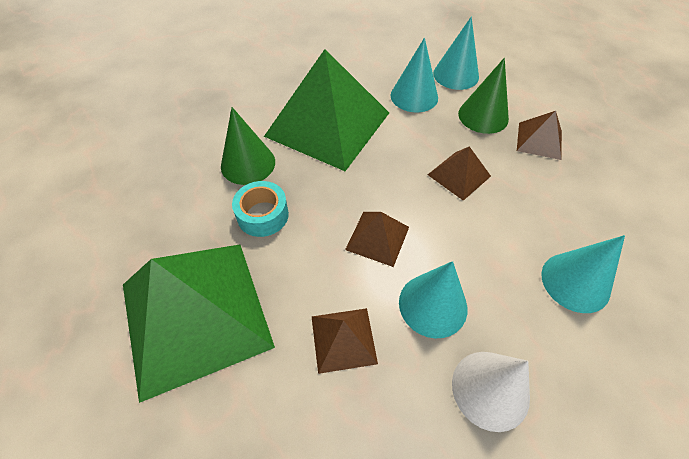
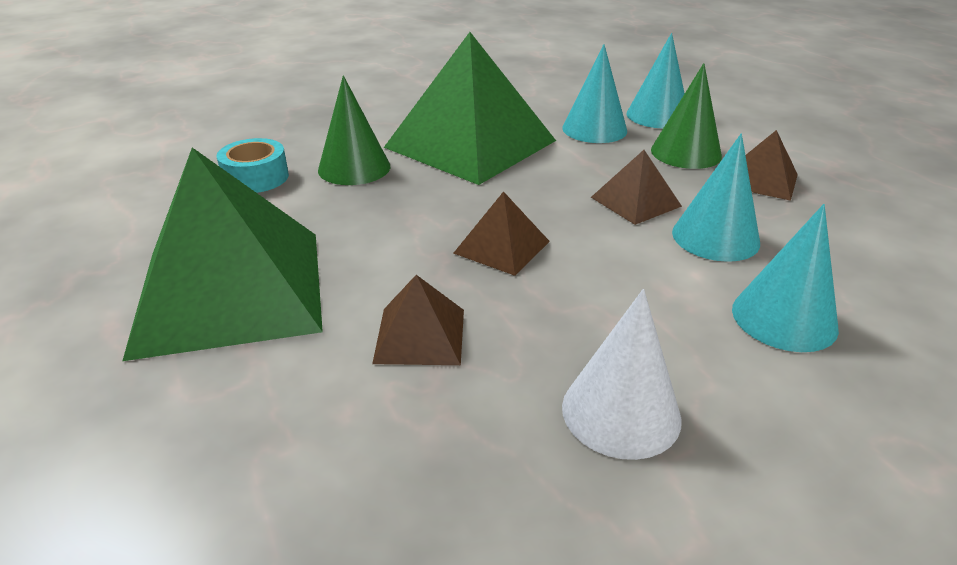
camera: 10 degrees right, 20 degrees down
(263, 215) = (355, 212): turquoise tape -> turquoise tape (256, 177)
(433, 305) = (560, 317): turquoise cone -> turquoise cone (715, 237)

